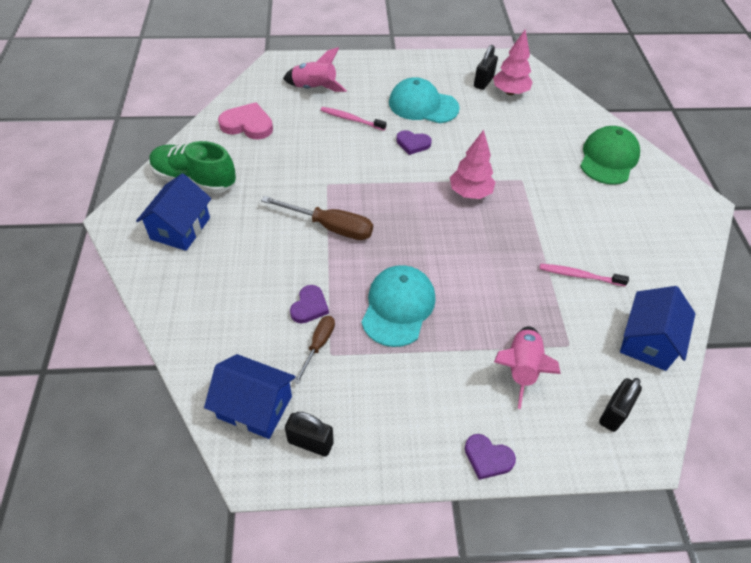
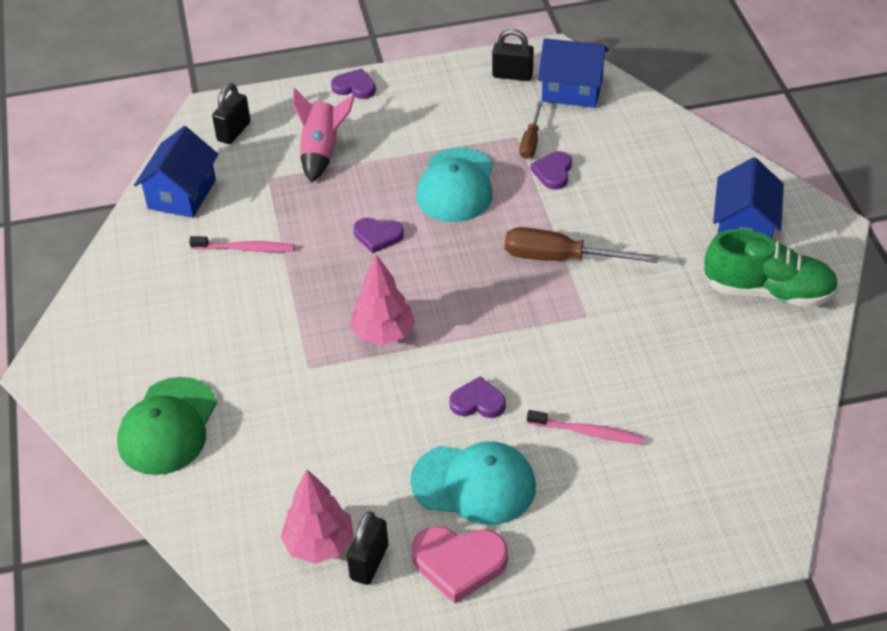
camera: 175 degrees right, 5 degrees down
(247, 124) = (747, 393): pink heart -> pink heart (459, 563)
(314, 88) = (673, 488): pink rocket -> none
(470, 269) = (378, 236): none -> purple heart

